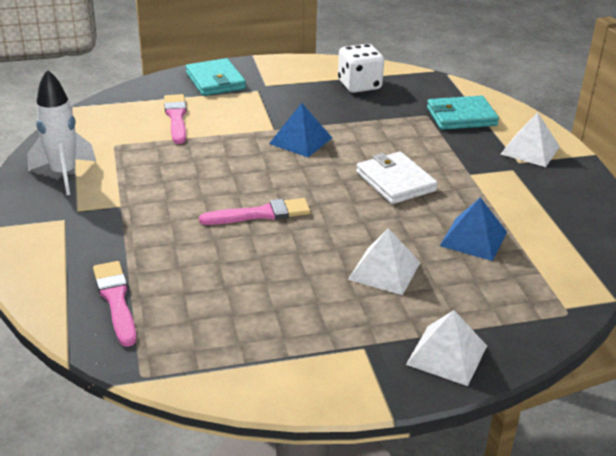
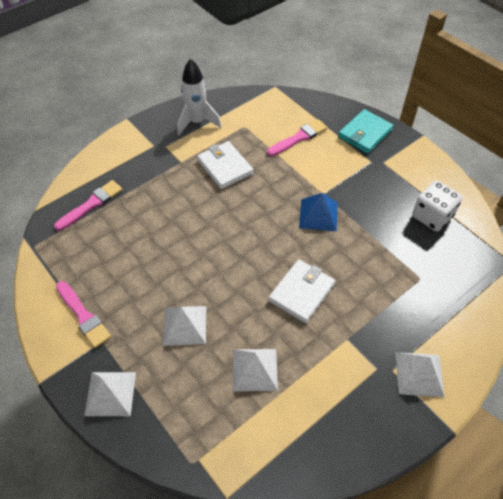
camera: 65 degrees right, 20 degrees up
(167, 177) = (225, 167): none -> white wallet
(261, 214) = (212, 232): pink brush -> pink brush (83, 316)
(461, 117) = (437, 304): turquoise wallet -> none
(473, 238) = (255, 369): blue pyramid -> white pyramid

